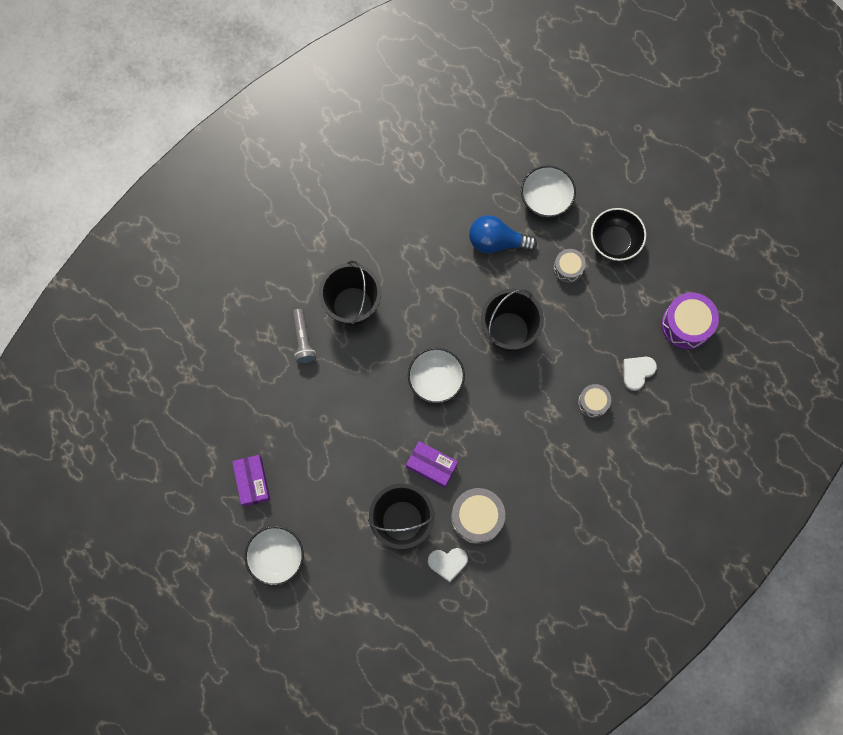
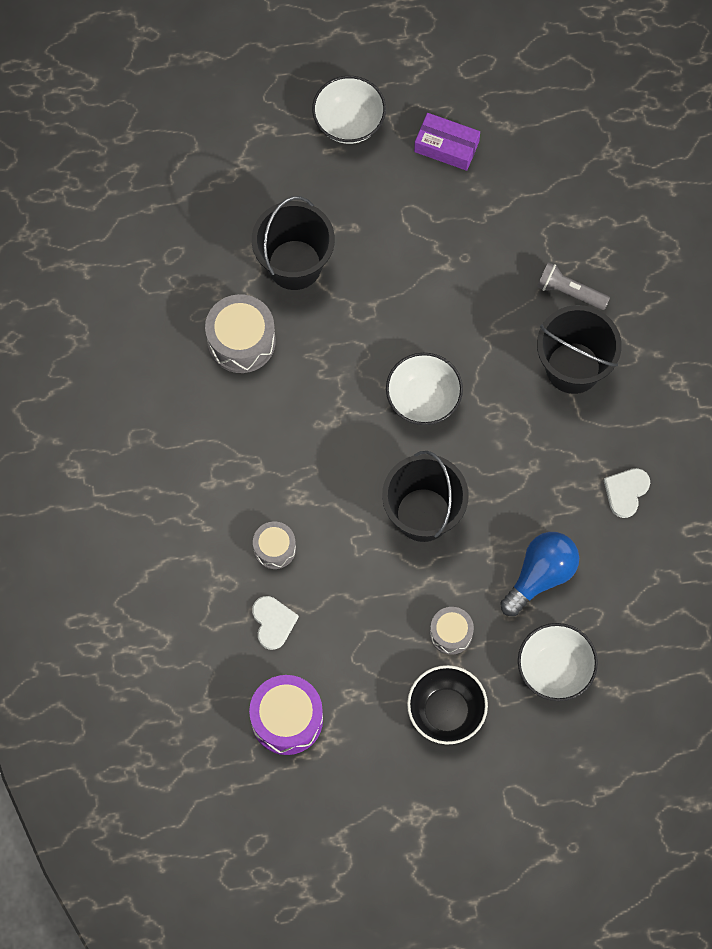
camera: 125 degrees right, 5 degrees down
(431, 466) = (331, 332): purple box -> none
(447, 563) = (217, 281): white heart -> white heart (626, 492)

